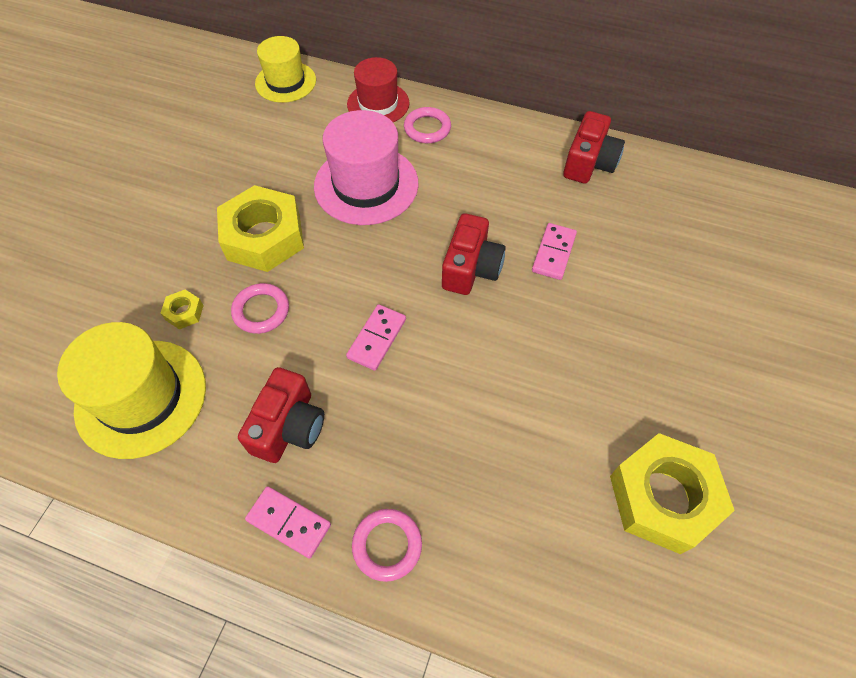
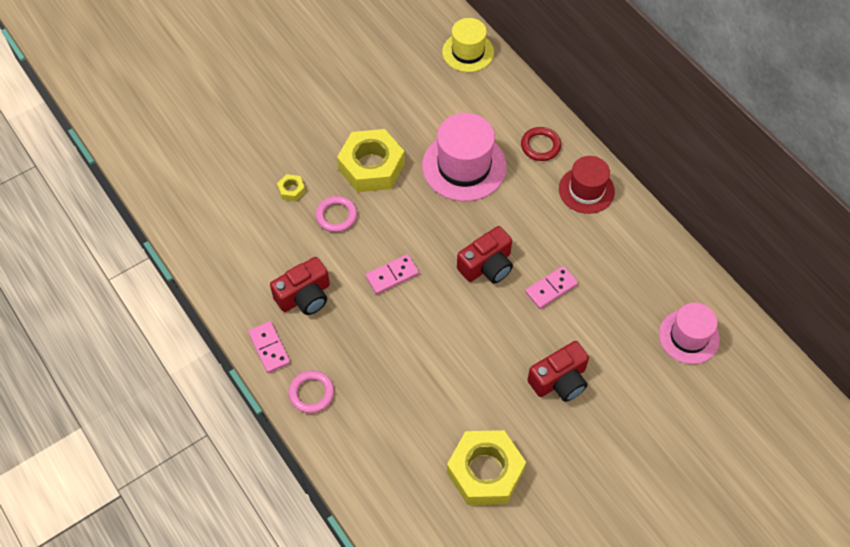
camera: 35 degrees right, 0 degrees up
(141, 397) = (236, 229): yellow hat -> none
(378, 104) = (520, 106): red hat -> red hat (586, 190)
(427, 128) = (540, 146): pink ring -> red ring
(589, 163) = (636, 239): red camera -> red camera (559, 380)
(716, 222) = (689, 336): none -> pink hat

